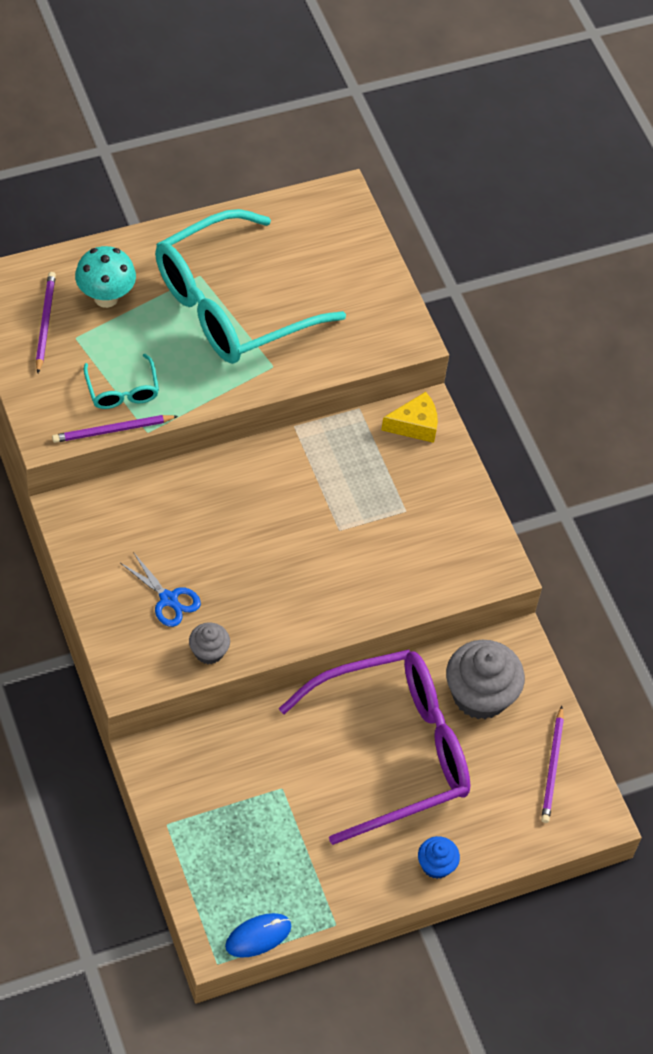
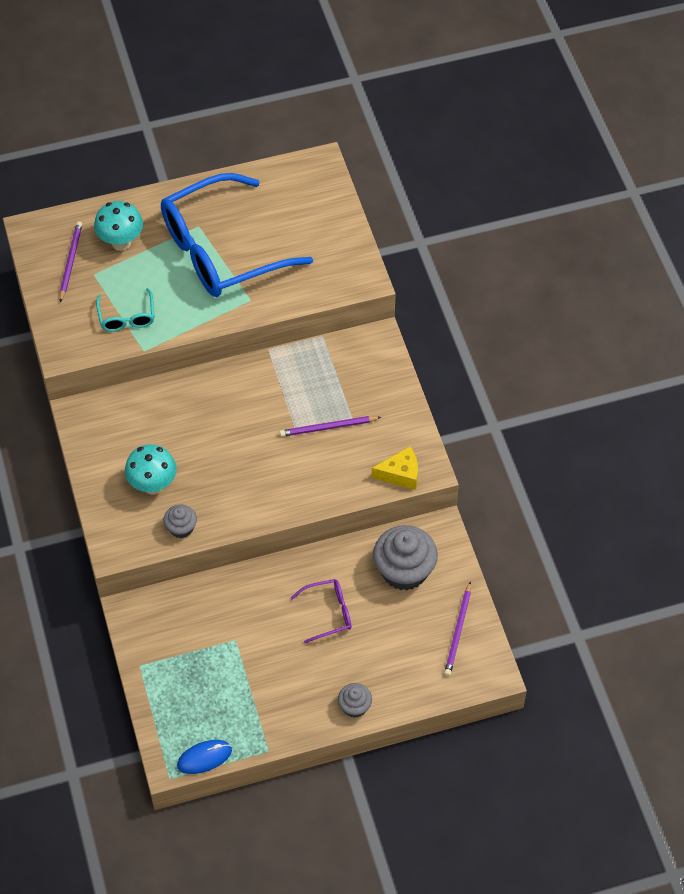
camera: 10 degrees right, 0 degrees up
(112, 430) = (115, 349): purple pencil -> purple pencil (328, 427)
(168, 599) = (153, 485): blue scissors -> turquoise mushroom
(231, 305) = (221, 250): turquoise glasses -> blue glasses
(393, 750) = (328, 613): purple glasses -> purple glasses, size x0.42
(415, 425) = (367, 350): yellow cheese -> yellow cheese (400, 474)
(436, 865) = (354, 706): blue cupcake -> grey cupcake

